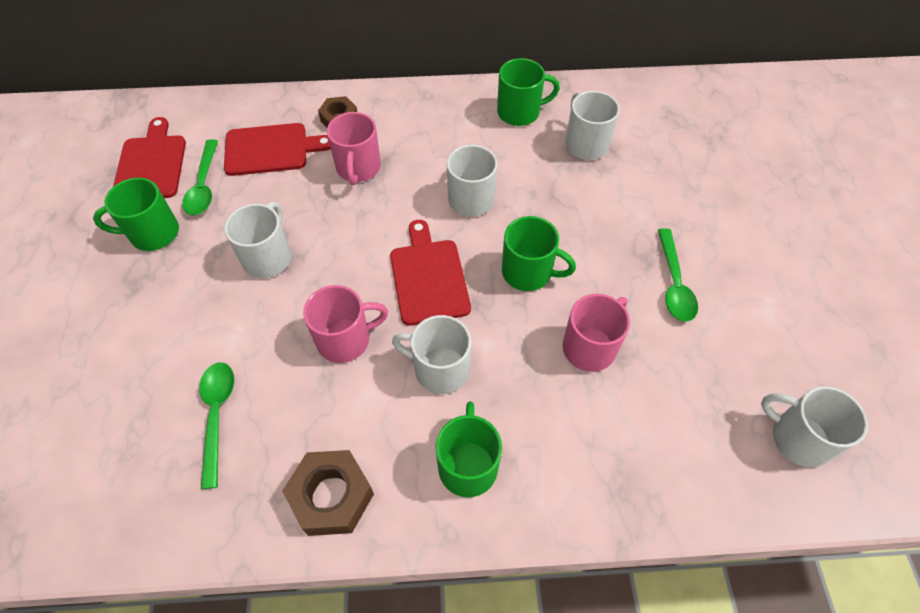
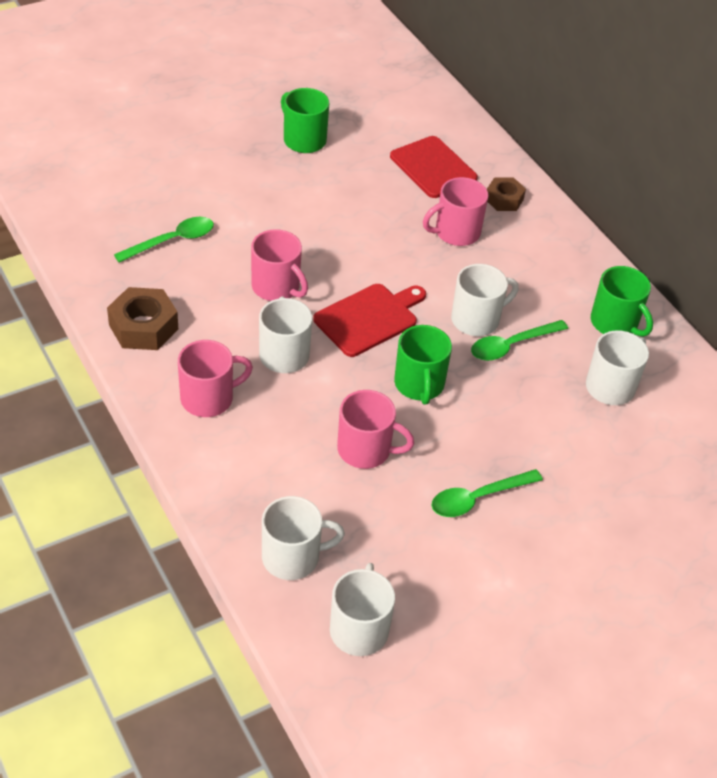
camera: 60 degrees right, 10 degrees down
(151, 165) = (368, 109): red cutting board -> none
(203, 185) = (369, 147): green spoon -> green spoon (511, 345)
(268, 257) = (324, 213): white mug -> white mug (292, 557)
(468, 465) = (209, 398): green mug -> pink mug

